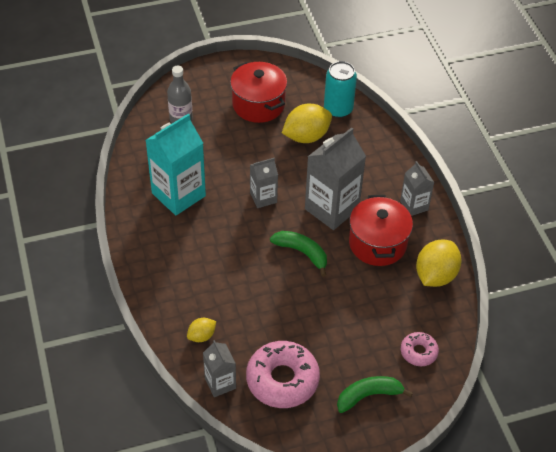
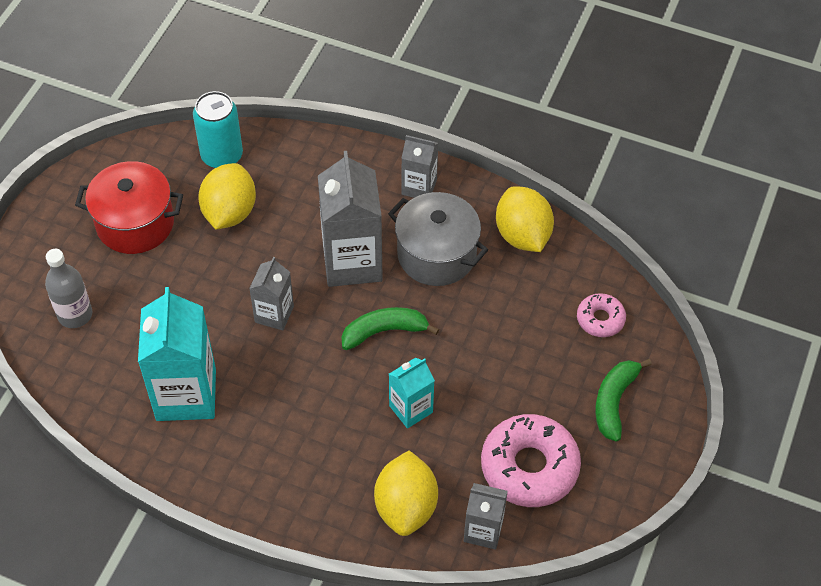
camera: 50 degrees left, 5 degrees up
(202, 336) = (406, 506): yellow lemon -> yellow lemon, size x1.90
(265, 298) = (411, 409): none -> turquoise carton
(377, 243) = (436, 254): red pot -> grey pot

